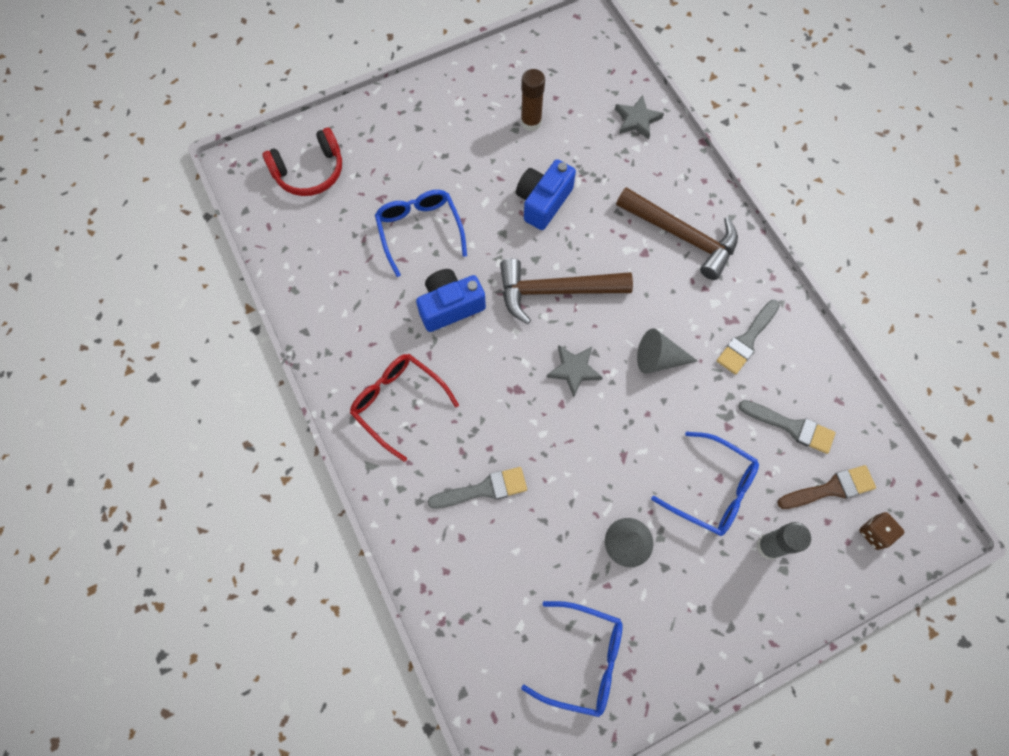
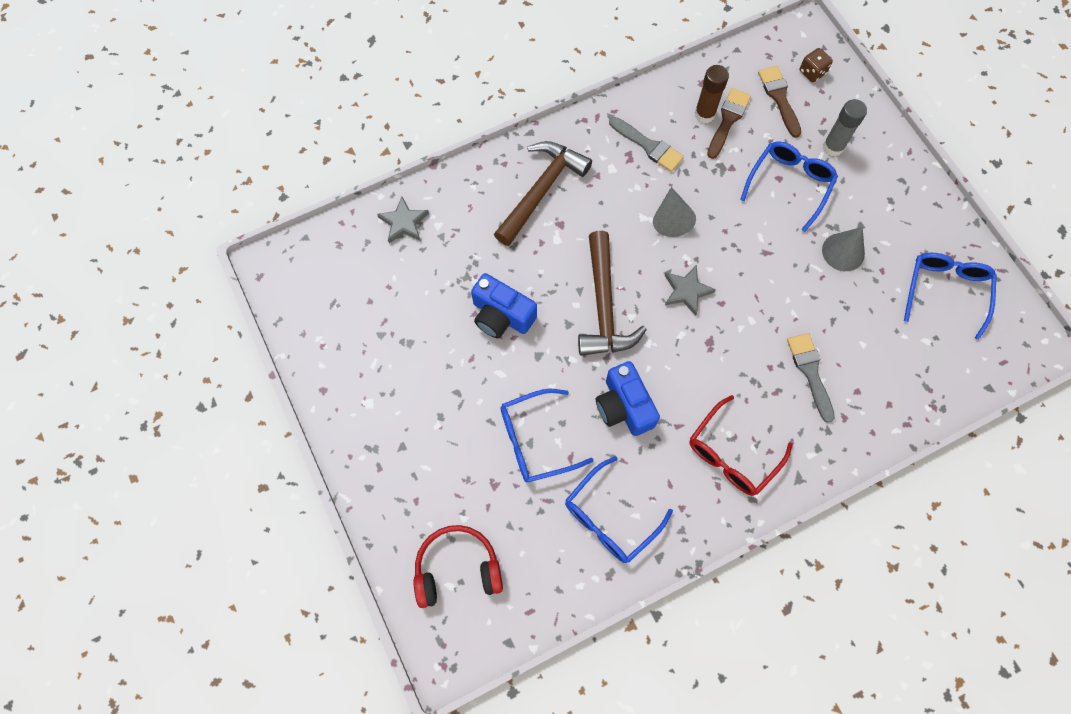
camera: 90 degrees left, 0 degrees up
(310, 171) = (457, 569): red headphones -> red headphones turned 75 degrees counterclockwise
(344, 291) = (610, 518): none -> blue glasses
(531, 122) = (401, 326): brown glue stick -> brown glue stick (704, 114)
(791, 427) = (728, 120): grey brush -> brown brush

